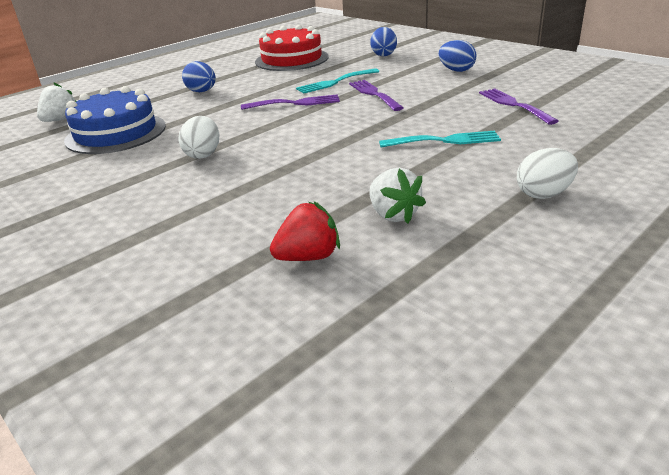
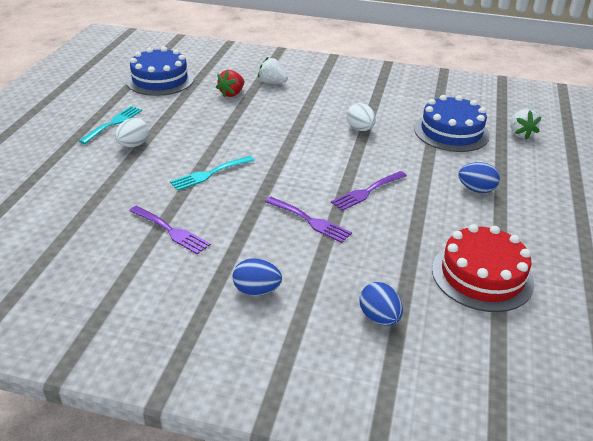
camera: 145 degrees right, 5 degrees up
(335, 82) = (369, 233): turquoise fork -> turquoise fork (113, 123)
(393, 215) = (208, 117): white strawberry -> white strawberry (272, 83)
(443, 351) = (160, 80): none -> blue cake

